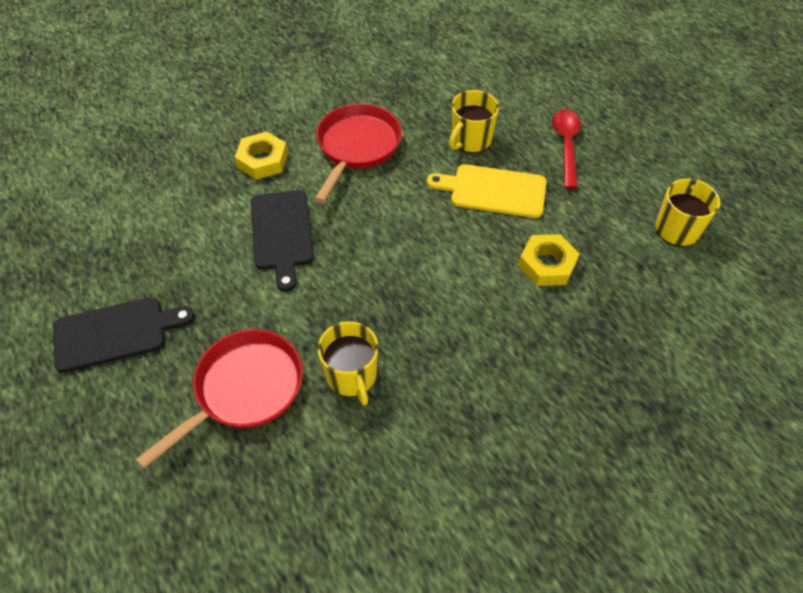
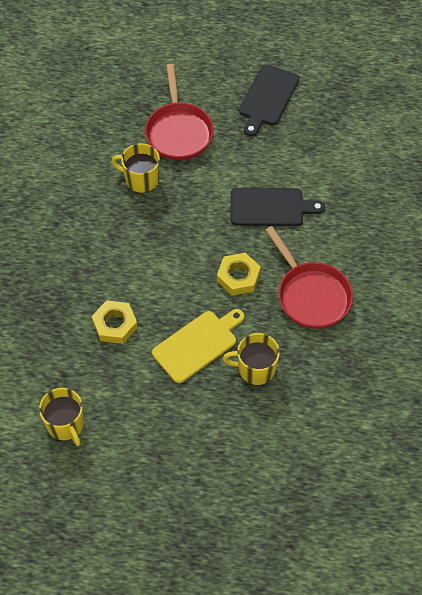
camera: 130 degrees right, 5 degrees up
(262, 160) = (346, 234): yellow nut -> yellow nut (238, 277)
(282, 233) = (270, 207): black cutting board -> black cutting board turned 150 degrees clockwise
(470, 140) = (255, 369): yellow mug -> yellow mug turned 75 degrees counterclockwise
(566, 145) = (194, 426): red spoon -> none

